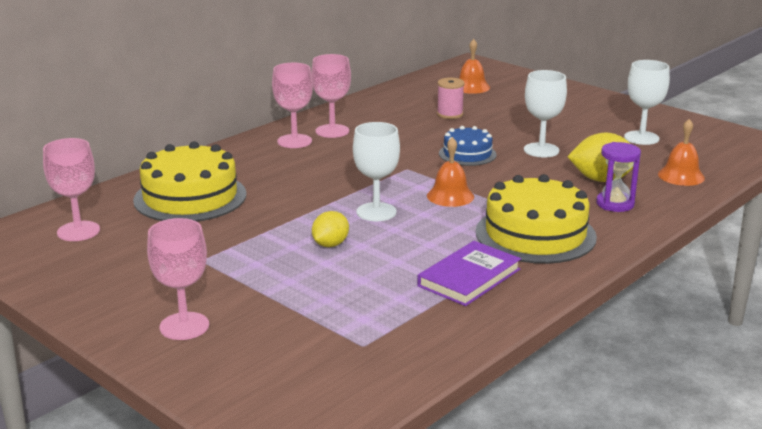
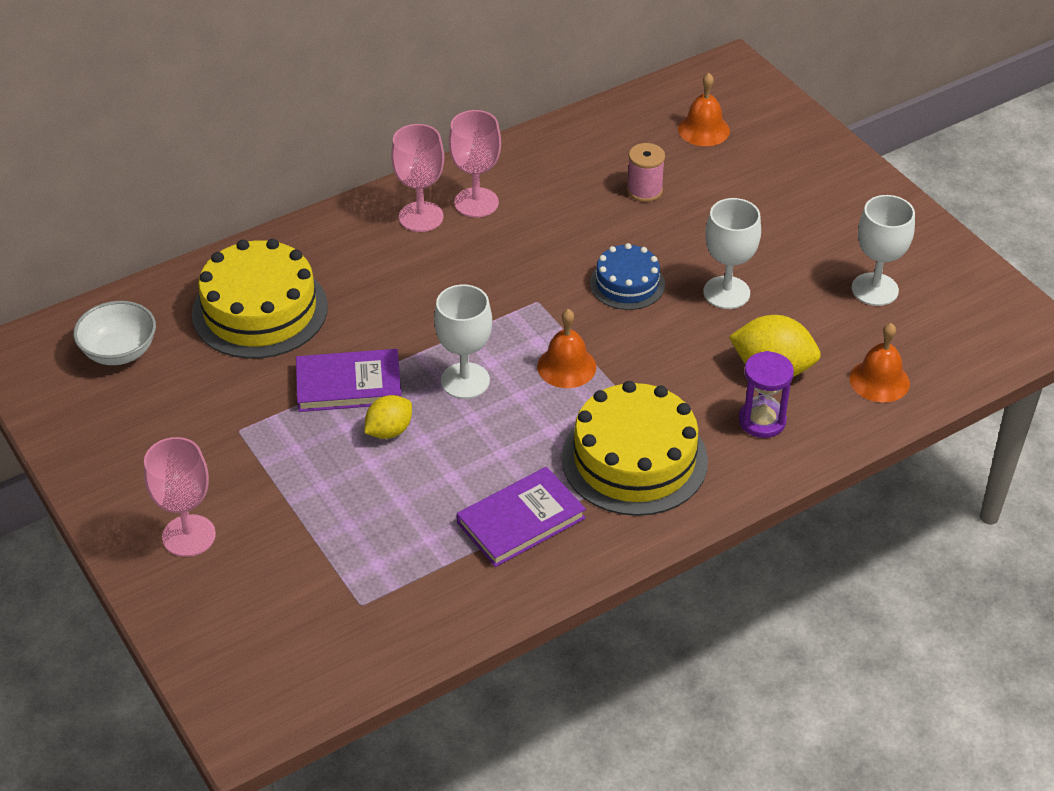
camera: 15 degrees right, 20 degrees up
(78, 231) = (119, 351): pink goblet -> white bowl
(283, 225) = (349, 384): none -> purple book

